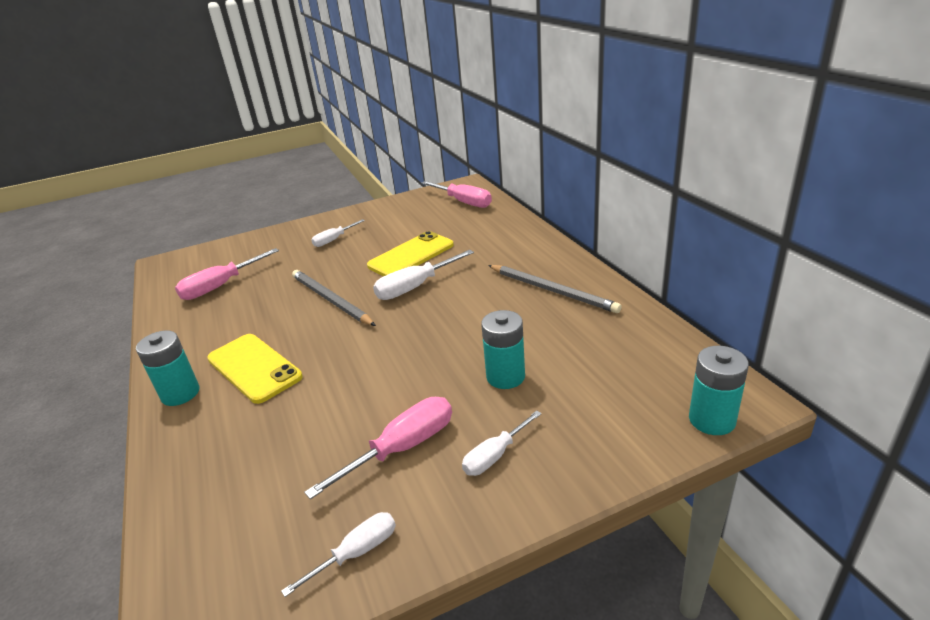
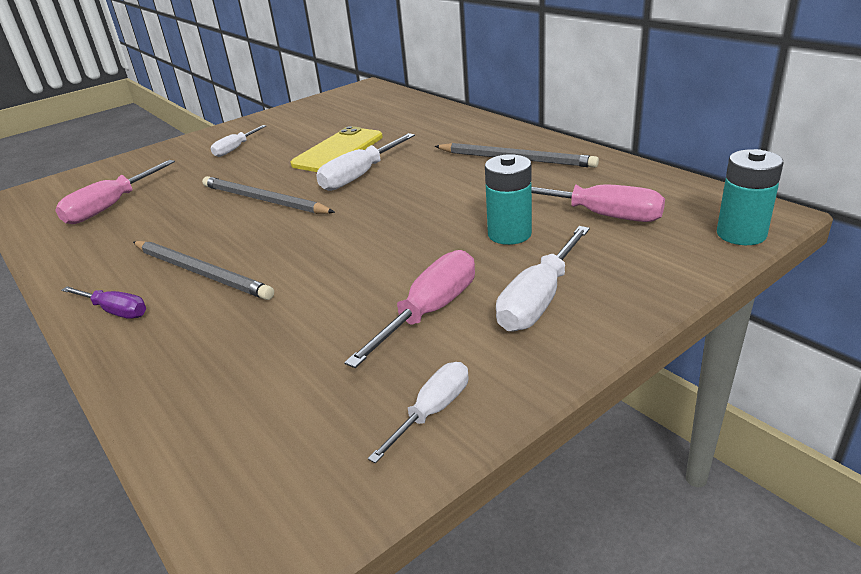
camera: 15 degrees left, 0 degrees up
(180, 393) = (115, 311): turquoise battery -> purple screwdriver
(254, 368) = (201, 272): yellow phone -> grey pencil
(463, 202) = (372, 101): pink screwdriver -> pink screwdriver (600, 215)
(495, 455) = (539, 299): white screwdriver -> white screwdriver, size x1.59

